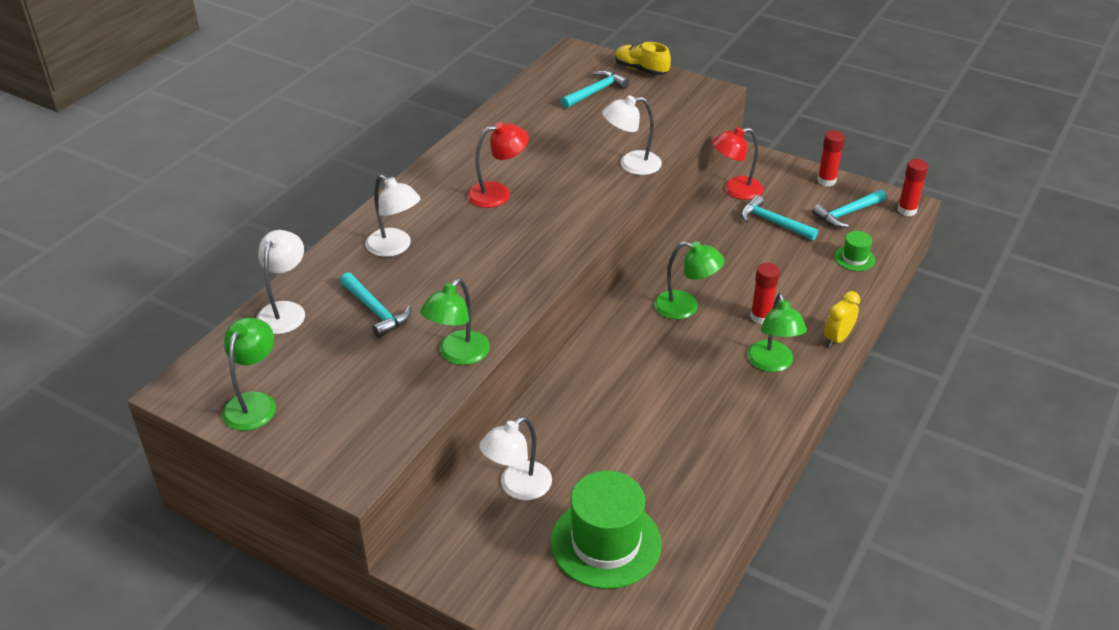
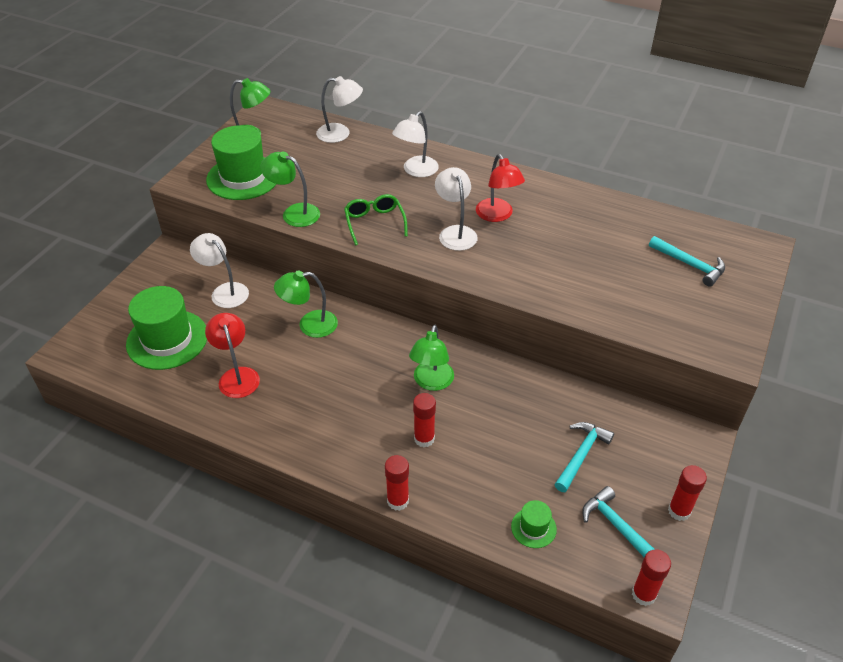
camera: 85 degrees right, 5 degrees up
(362, 408) = (243, 177): none -> green hat
(376, 311) = (341, 171): turquoise hammer -> none
(493, 285) = (374, 223): none -> green glasses
(631, 164) = (565, 294): white lamp -> white lamp (455, 232)
(641, 70) = (751, 296): yellow shoe -> none
(735, 190) = (631, 423): red lamp -> red lamp (237, 376)
(772, 364) = (358, 445): green lamp -> green lamp (309, 325)
(837, 338) = (398, 501): yellow clock -> red glue stick

